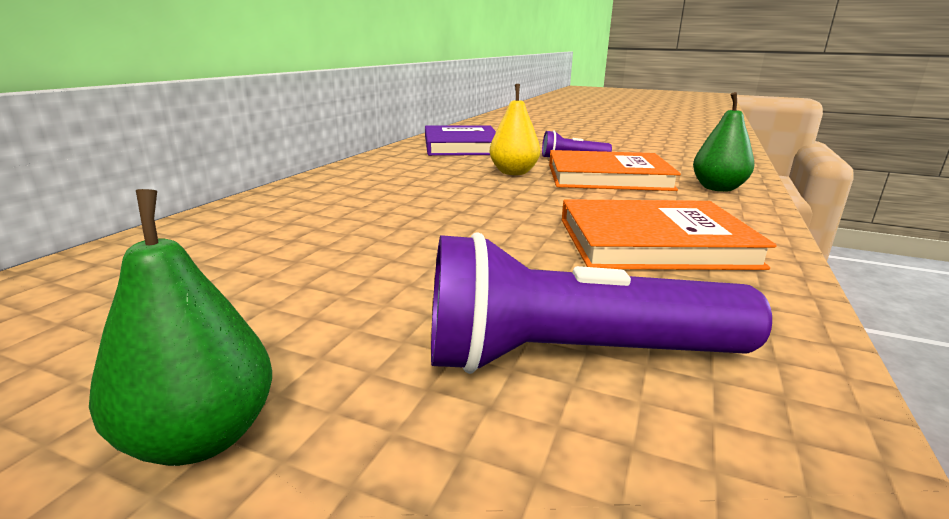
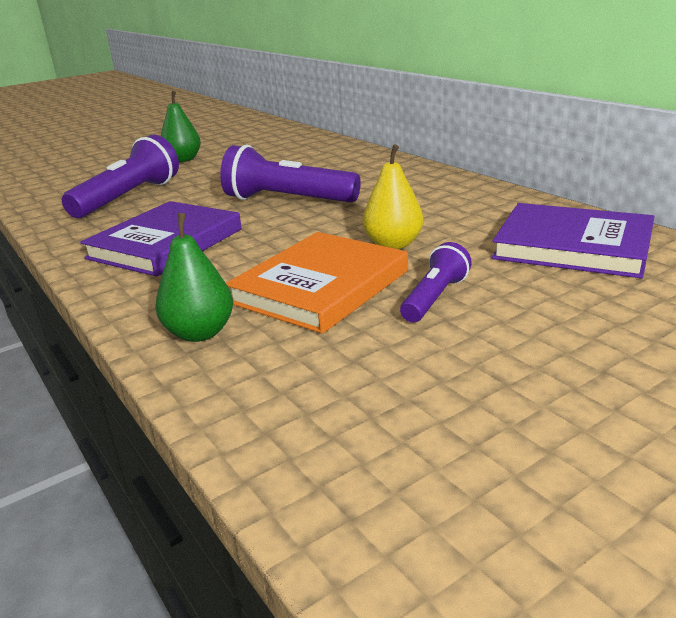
camera: 125 degrees right, 5 degrees up
(450, 222) = (287, 200): none -> purple flashlight
(653, 242) = (166, 244): orange book -> purple book

